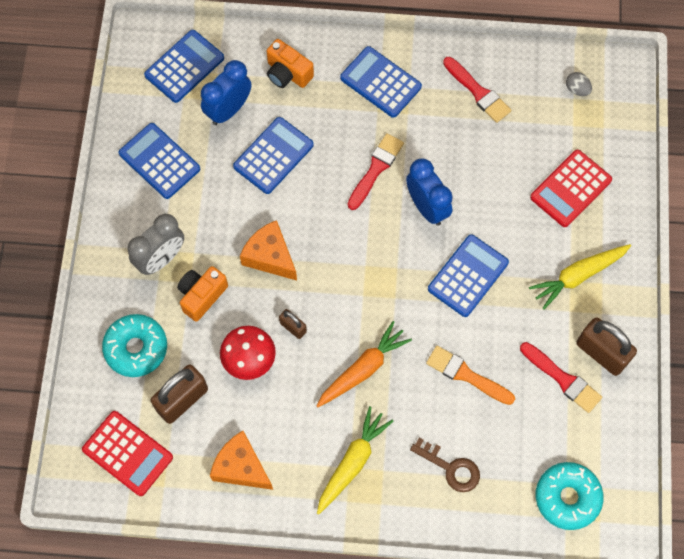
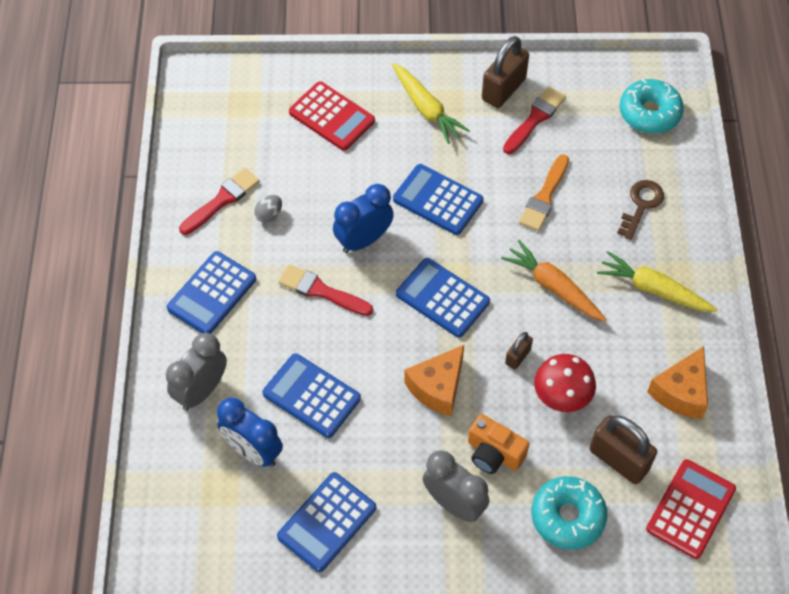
camera: 95 degrees left, 10 degrees down
(184, 67) = (194, 509): blue calculator -> blue calculator (442, 298)
(287, 73) = (201, 391): orange camera -> grey clock
(577, 89) = (216, 114): grey egg -> grey egg (269, 215)

